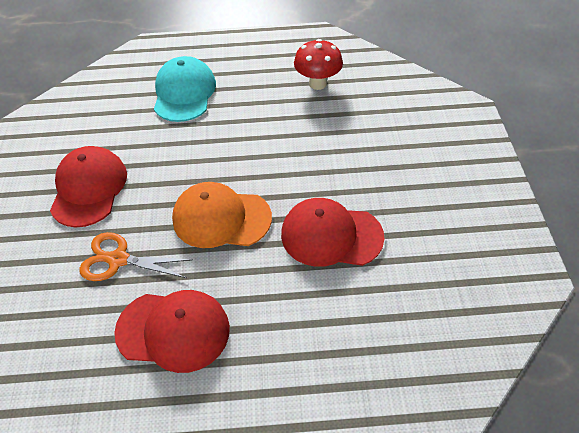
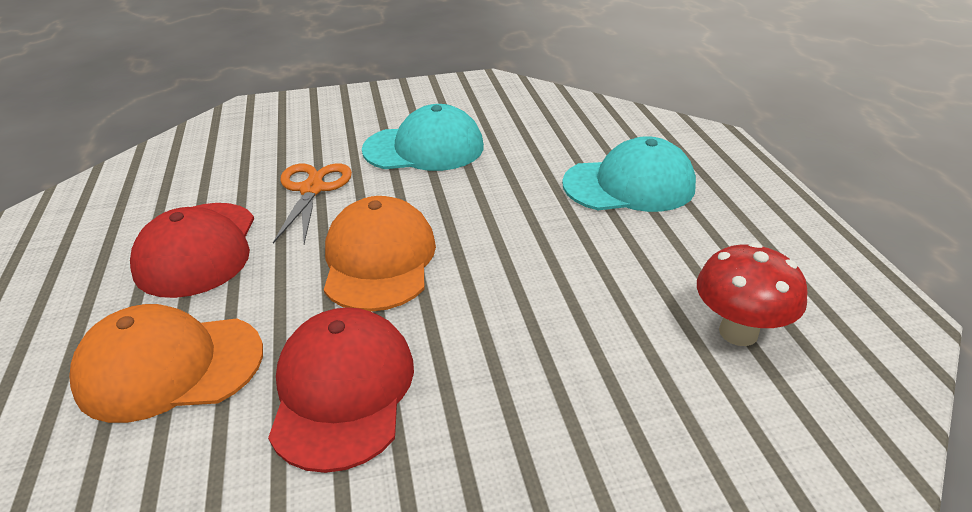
camera: 80 degrees right, 15 degrees down
(89, 188) = (424, 148): red cap -> turquoise cap
(298, 325) = (169, 366): none -> orange cap

